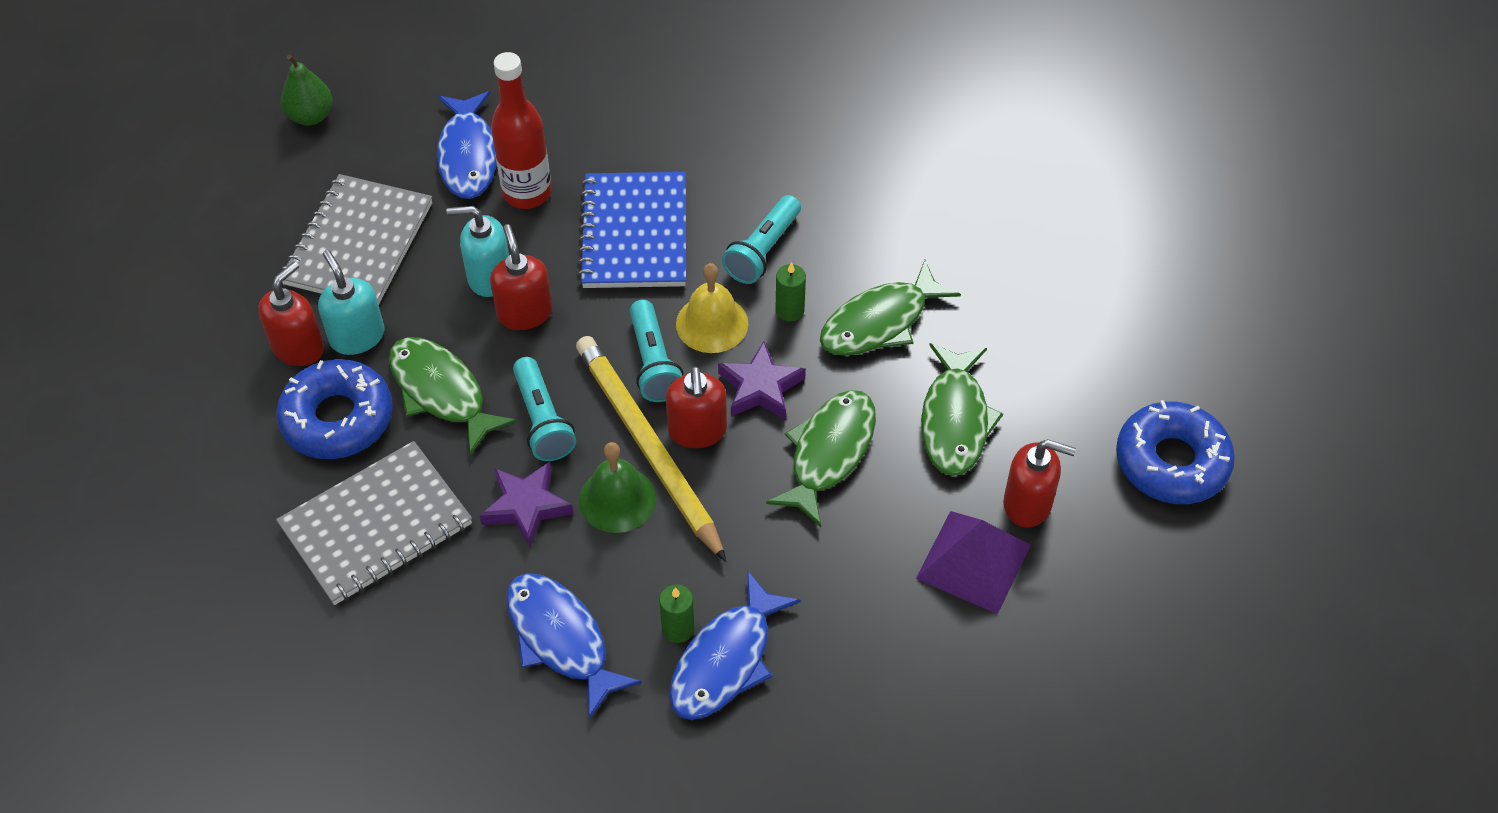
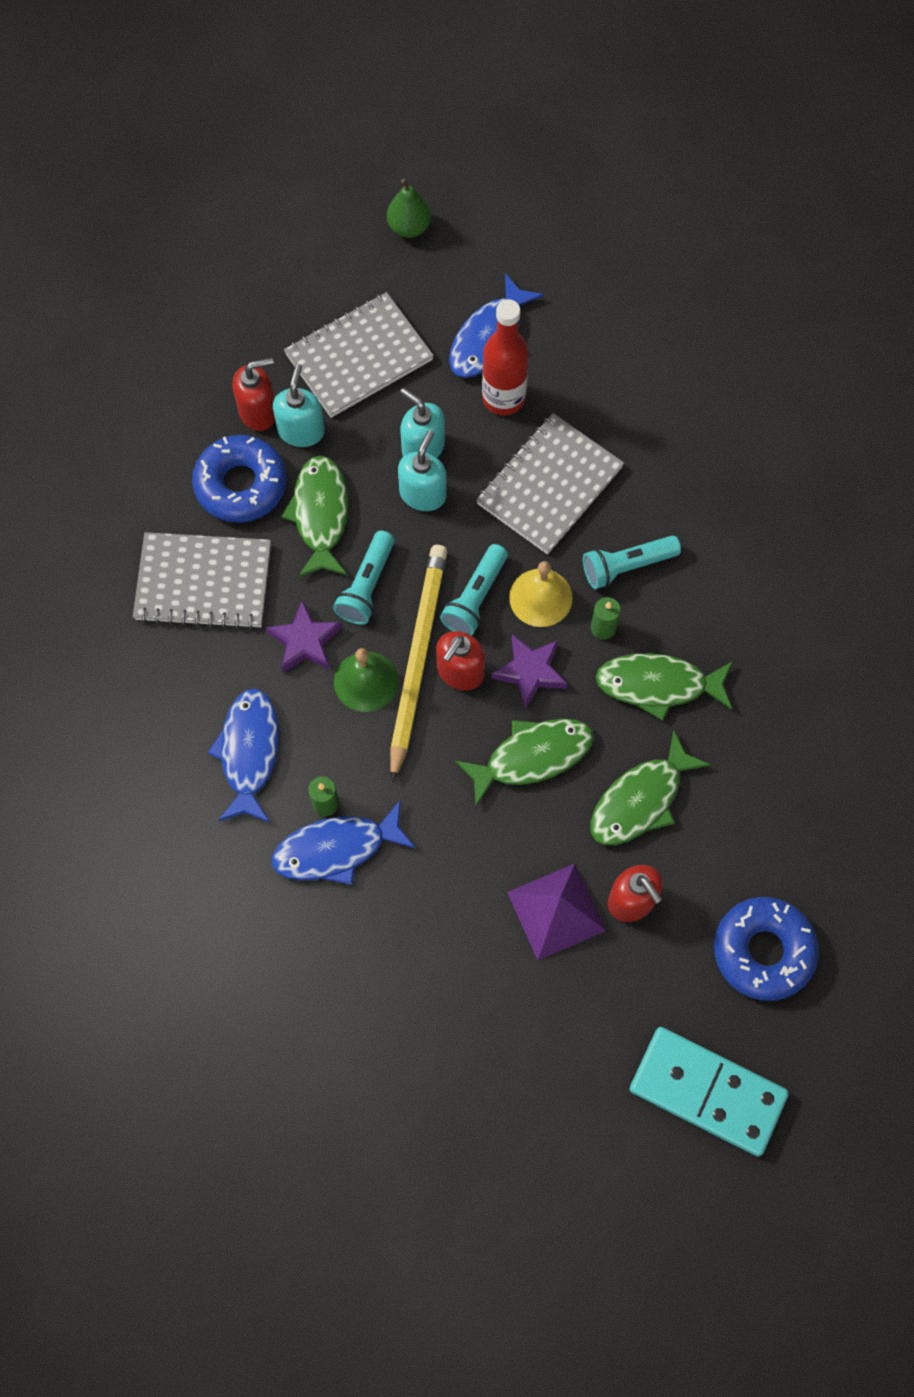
camera: 40 degrees right, 15 degrees up
(524, 313) = (423, 494): red soap dispenser -> turquoise soap dispenser
(634, 233) = (549, 485): blue notebook -> grey notebook
(1242, 607) = (707, 1091): none -> turquoise domino

